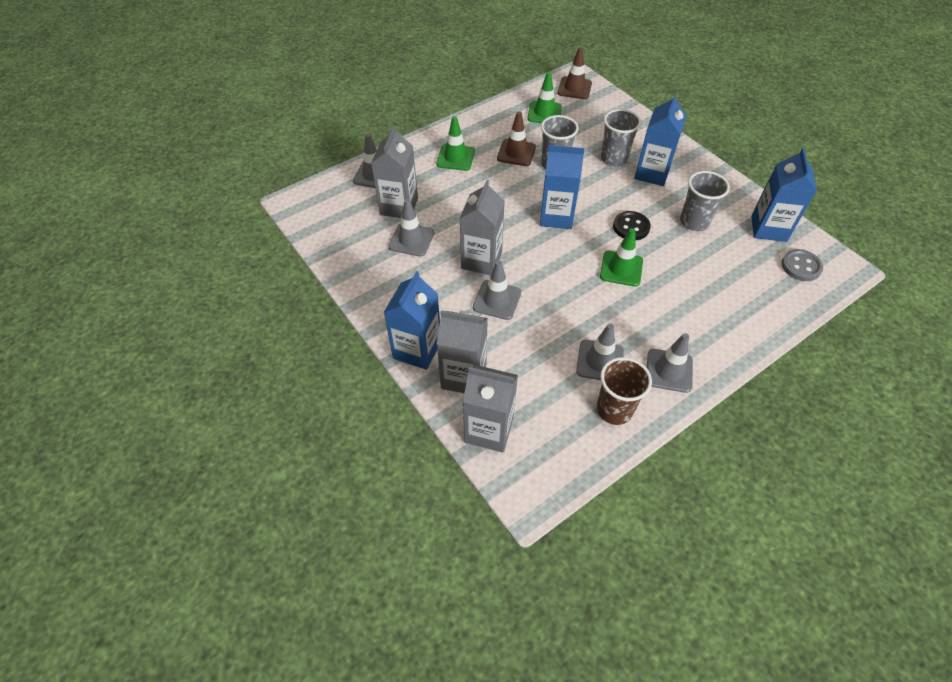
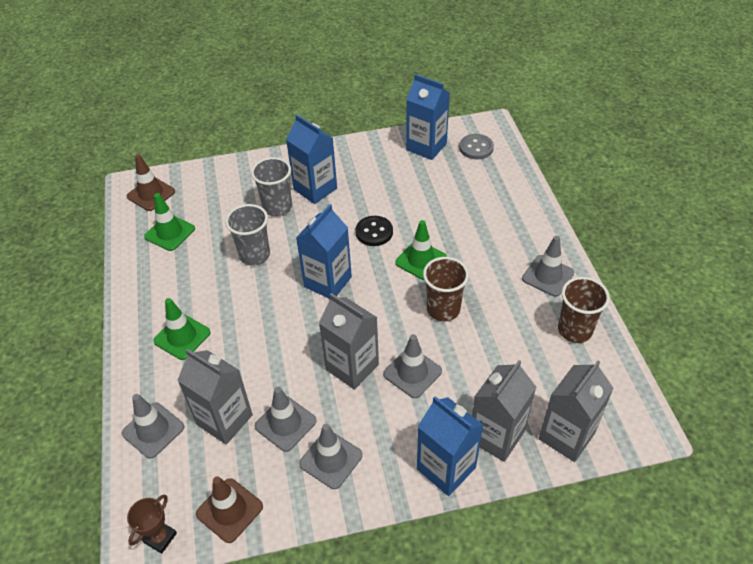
camera: 65 degrees left, 5 degrees down
(299, 210) = (160, 537): none -> brown trophy
(516, 153) = (214, 279): brown traffic cone -> brown traffic cone (229, 510)
(575, 301) = (443, 309): none -> brown cup
(600, 361) = (519, 319): grey traffic cone -> grey traffic cone (331, 459)
(694, 222) = (393, 188): grey cup -> none

